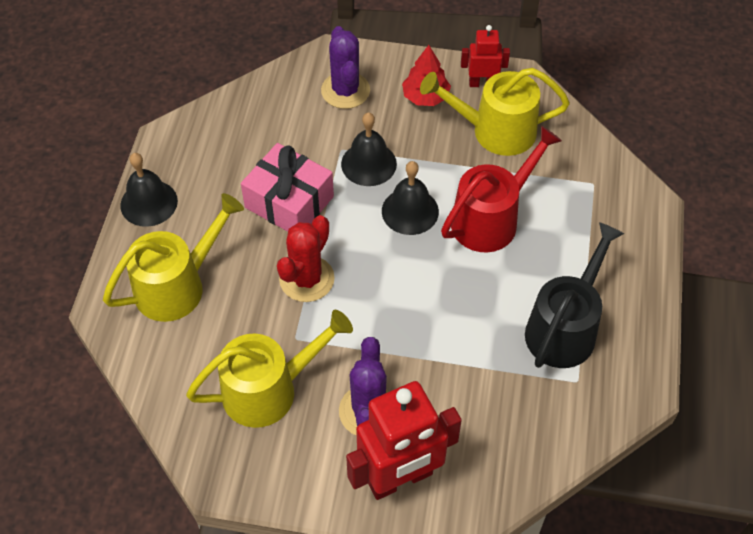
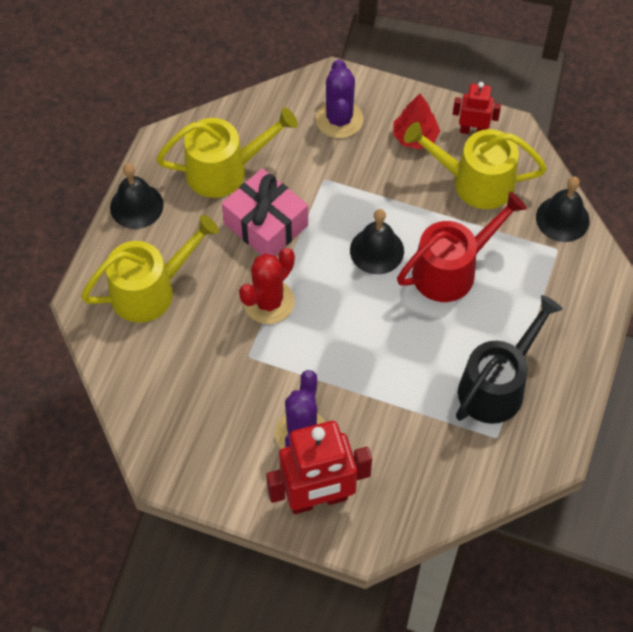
camera: 10 degrees right, 5 degrees up
(269, 389) = (217, 400): yellow watering can -> yellow watering can (225, 170)
(368, 164) = (347, 197): black bell -> black bell (562, 219)

